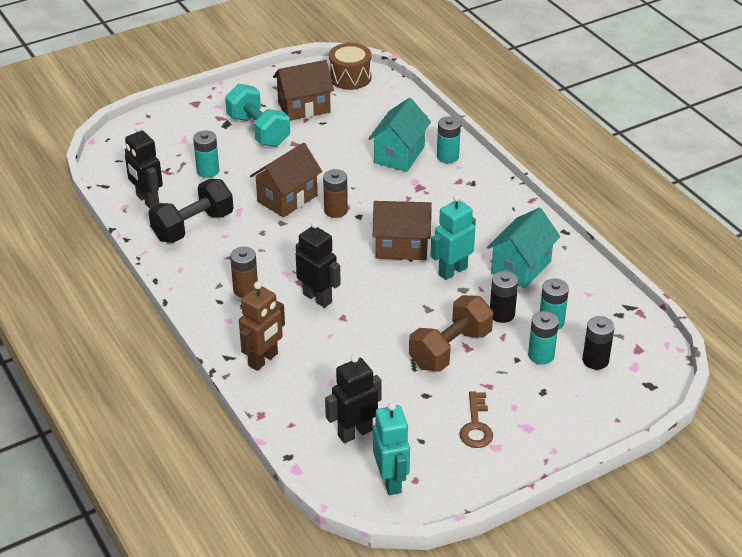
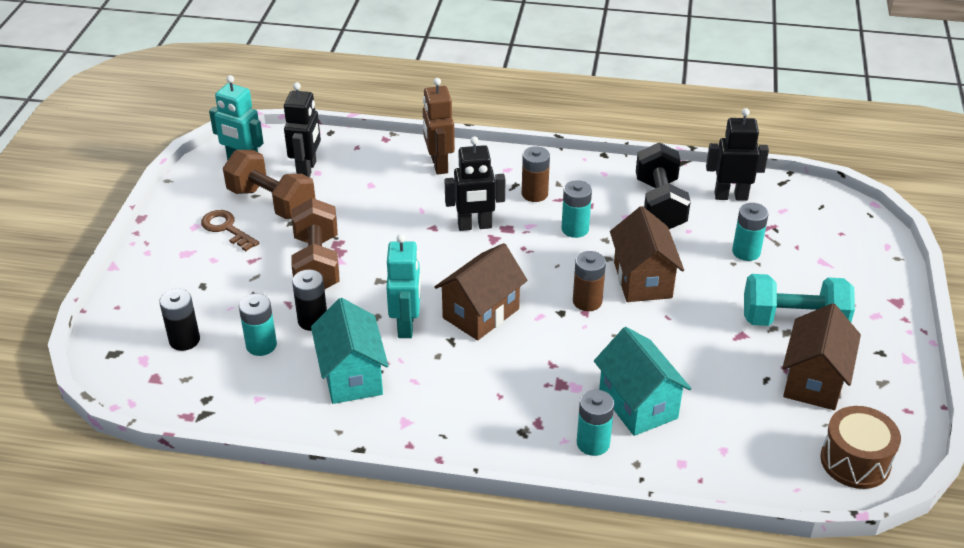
camera: 130 degrees right, 0 degrees up
(418, 423) = (271, 202): none -> brown dumbbell
(541, 355) = (237, 311): turquoise battery -> turquoise battery (575, 229)

